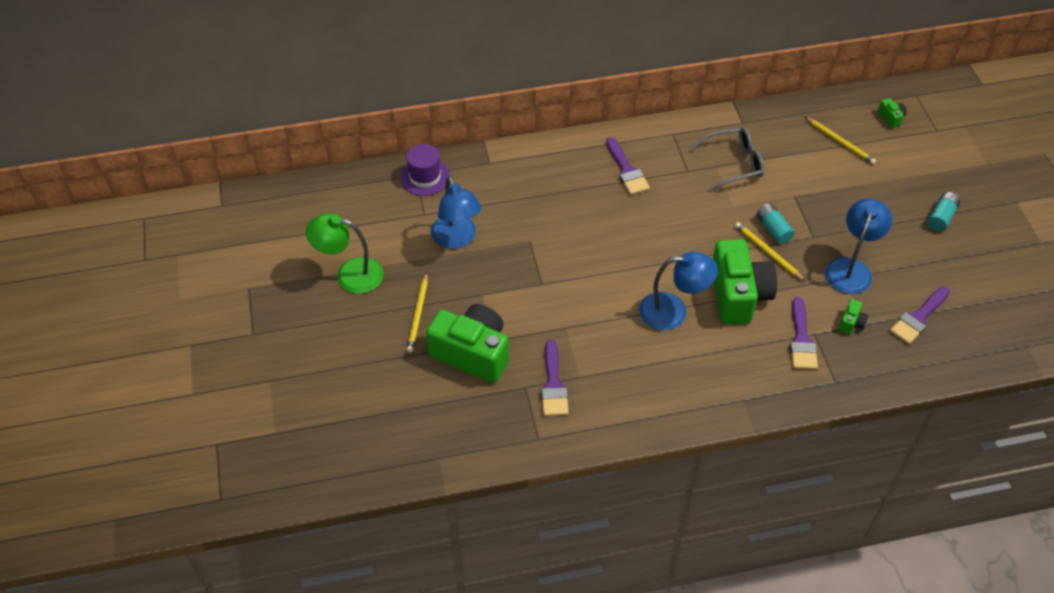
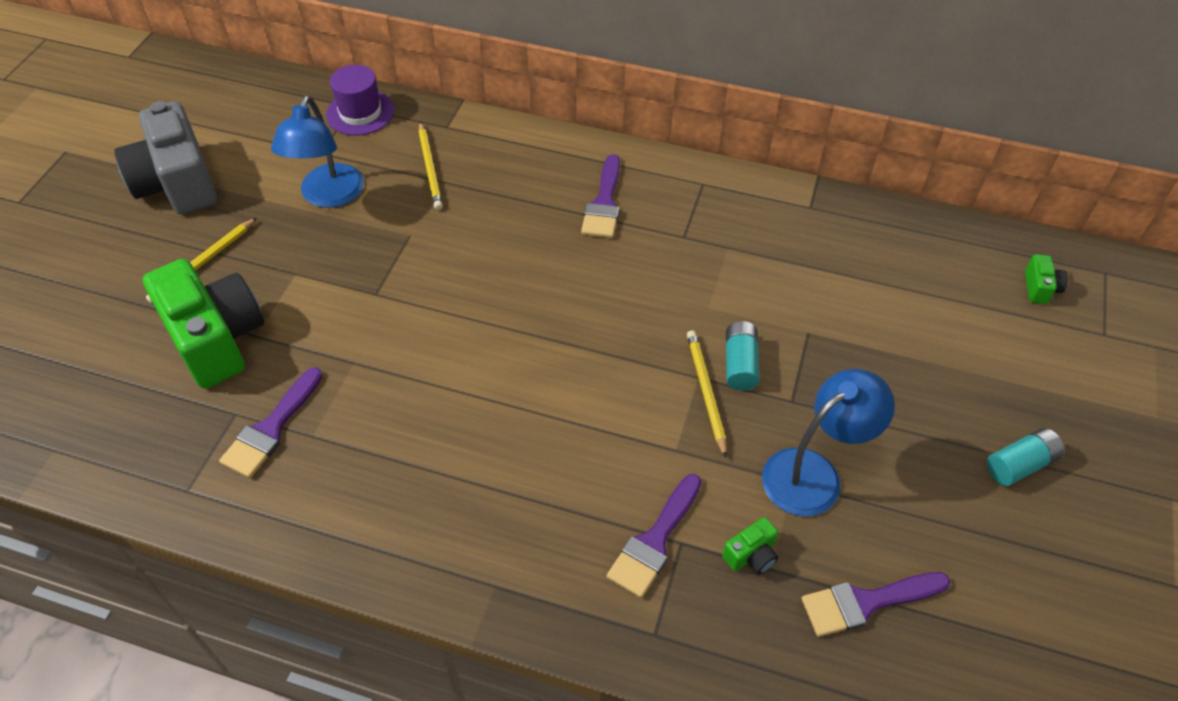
camera: 30 degrees right, 0 degrees up
(350, 274) = (177, 183): green lamp -> grey camera
(673, 311) = (507, 409): blue lamp -> none
(733, 164) = (754, 253): grey glasses -> none
(738, 295) = (615, 430): green camera -> none
(840, 142) = (934, 289): yellow pencil -> yellow pencil (430, 168)

